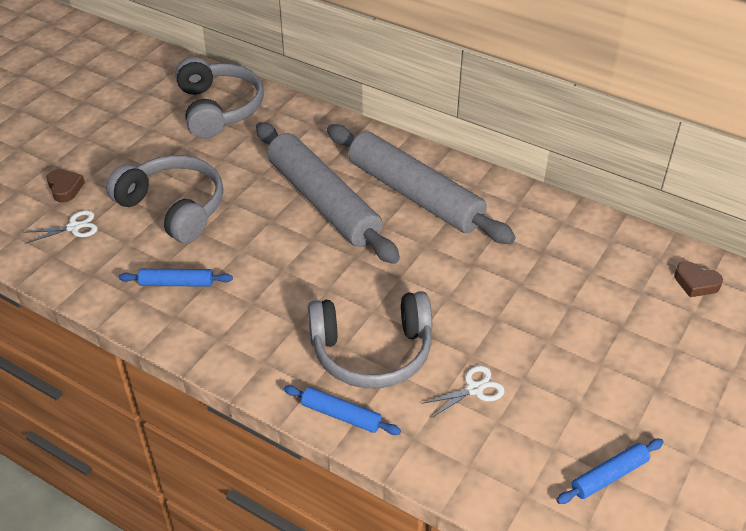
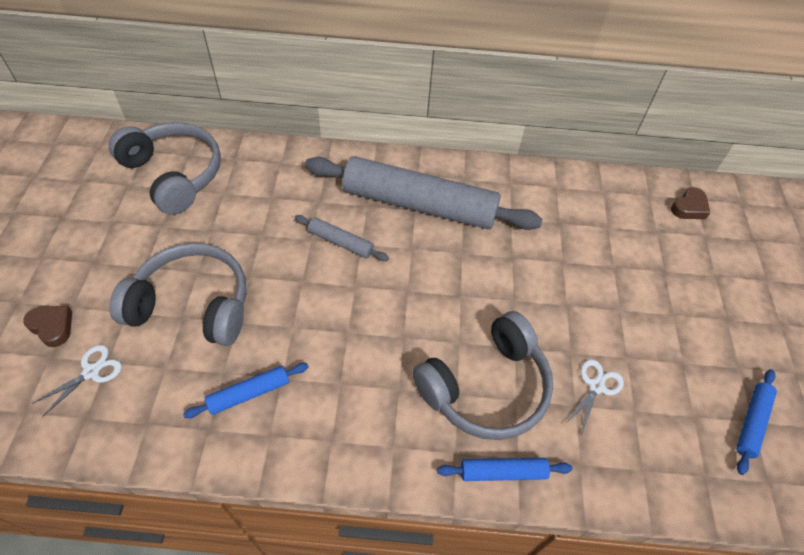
camera: 30 degrees left, 10 degrees up
(323, 202) = (341, 242): grey rolling pin -> grey rolling pin, size x0.42
(696, 283) = (689, 207): brown heart -> brown heart turned 45 degrees counterclockwise

